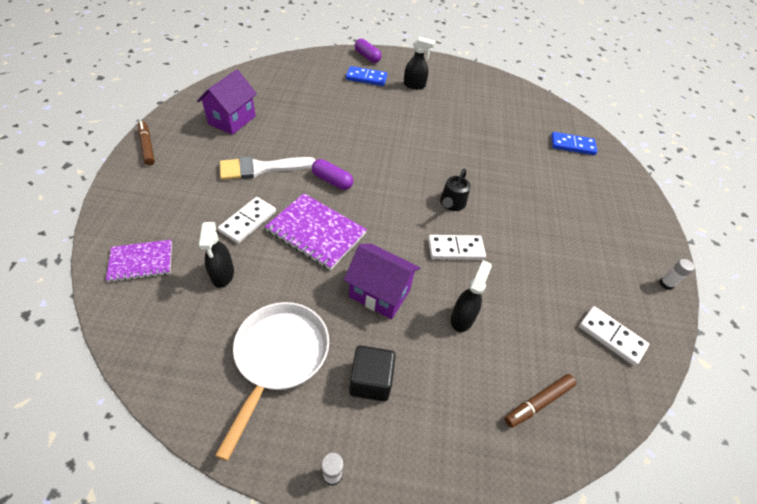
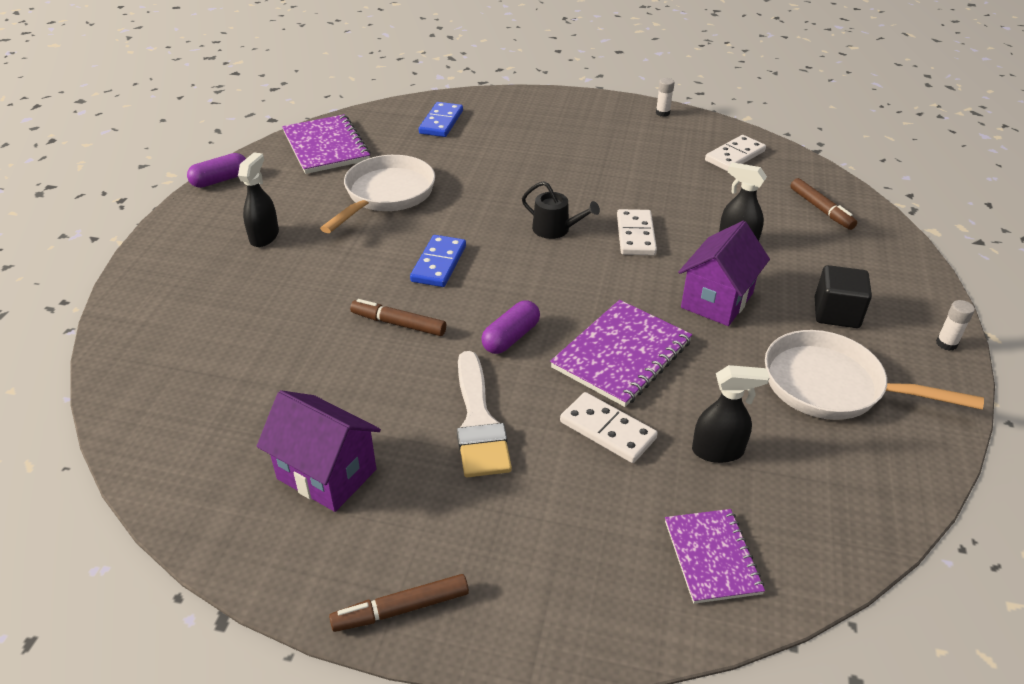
camera: 80 degrees left, 10 degrees down
(342, 136) = (398, 324): none -> brown marker
(366, 78) = (224, 289): blue domino -> blue domino (439, 264)
(367, 57) = (147, 285): purple capsule -> purple capsule (220, 180)
(469, 125) = (386, 195): none -> white pan
(516, 98) = (326, 146): none -> purple notebook

